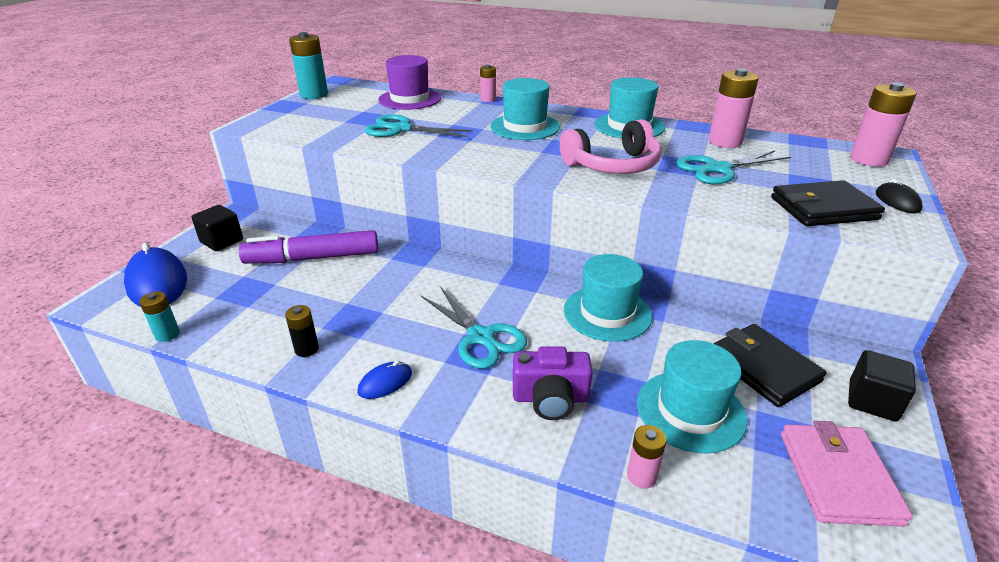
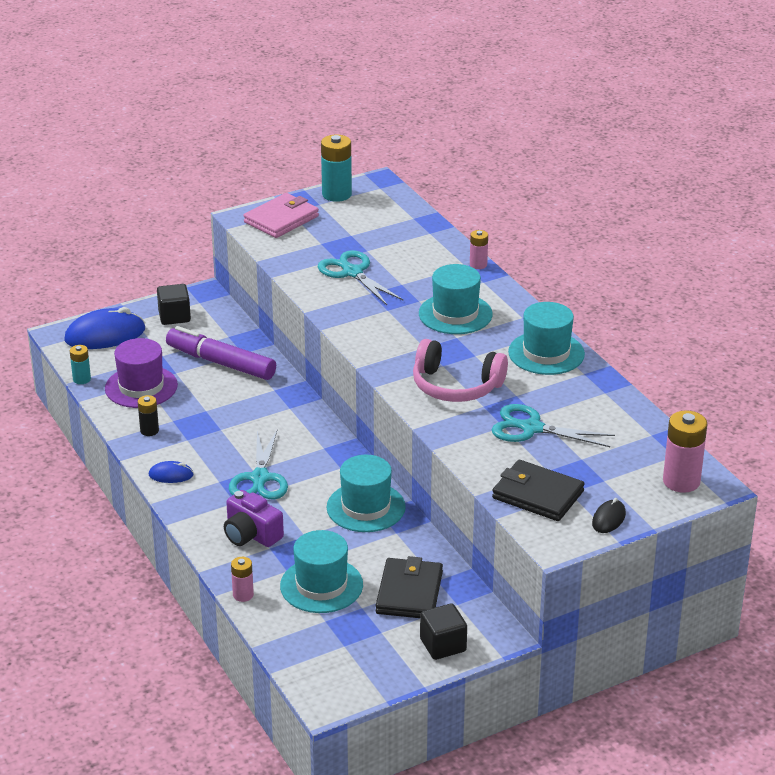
camera: 40 degrees right, 0 degrees up
(157, 283) = (105, 335): blue mouse -> blue mouse turned 60 degrees clockwise
(410, 99) = (410, 235): purple hat -> purple hat (141, 387)
(725, 142) = (596, 407): pink battery -> none
(838, 477) = (346, 656): pink wallet -> pink wallet (281, 219)

